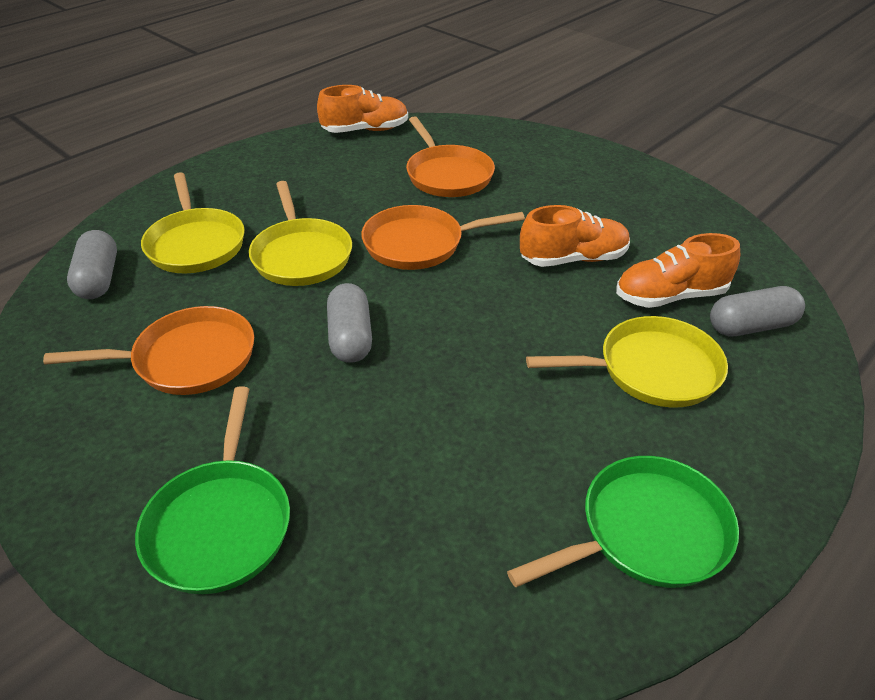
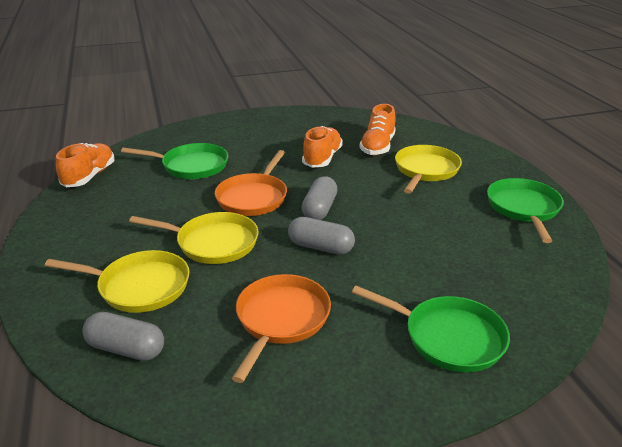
camera: 60 degrees left, 10 degrees down
(447, 175) = (191, 166): orange pan -> green pan
(751, 326) = (416, 138): grey capsule -> grey capsule (320, 209)

